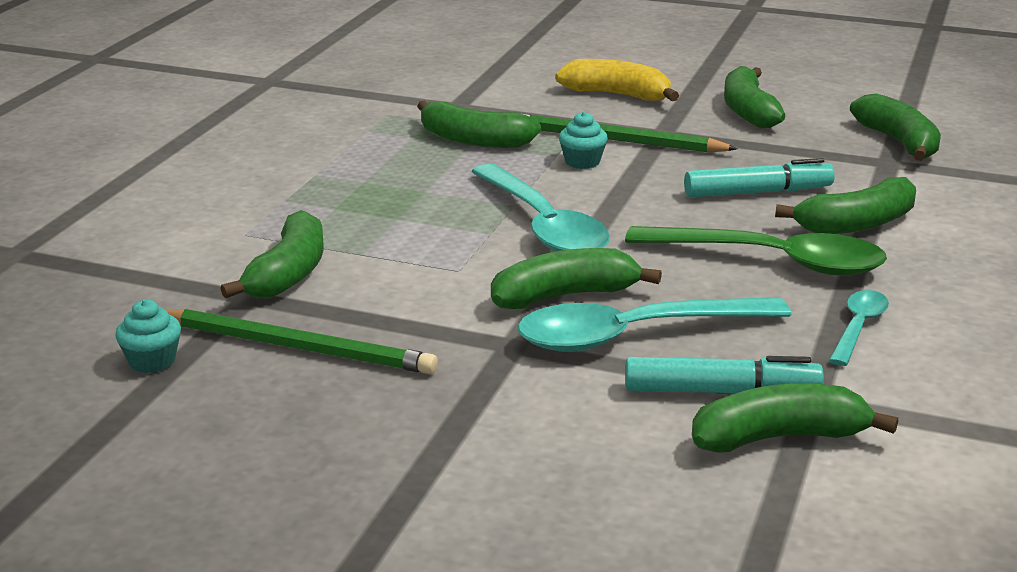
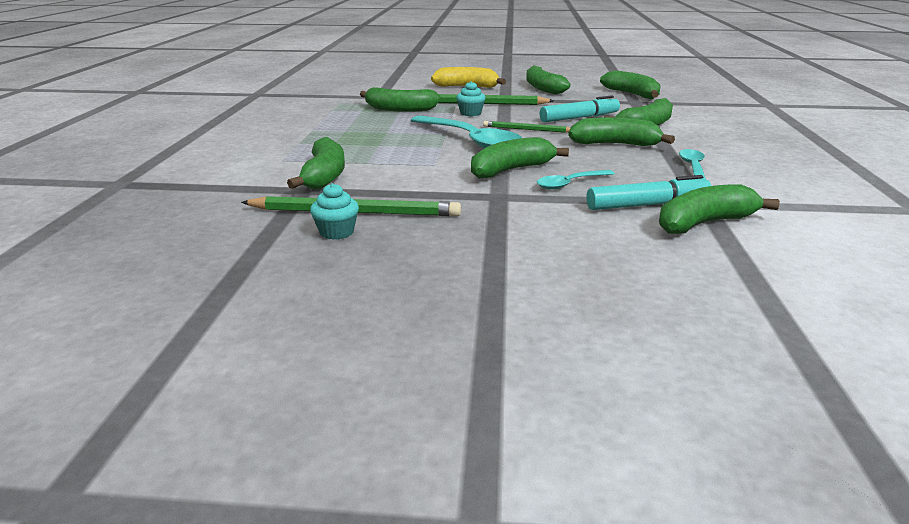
camera: 15 degrees left, 0 degrees up
(152, 361) = (253, 231): turquoise cupcake -> turquoise cupcake (336, 232)
(635, 335) = (570, 184): turquoise spoon -> turquoise spoon, size x0.51
(650, 210) = (527, 129): none -> green pencil
(770, 261) = (615, 144): green spoon -> green banana

